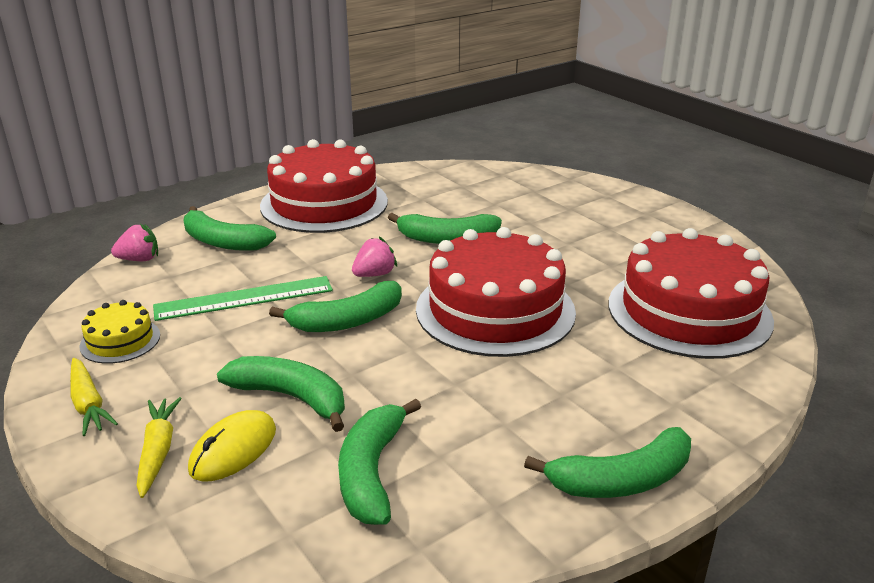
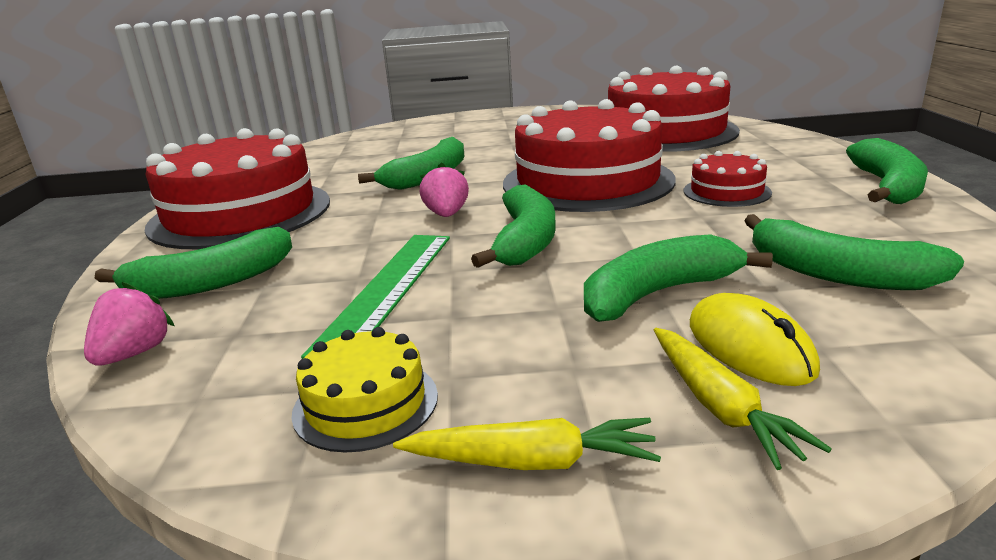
camera: 55 degrees left, 5 degrees down
(158, 451) = (720, 407): yellow carrot -> yellow carrot turned 135 degrees counterclockwise
(525, 386) = (726, 192): none -> red cake

